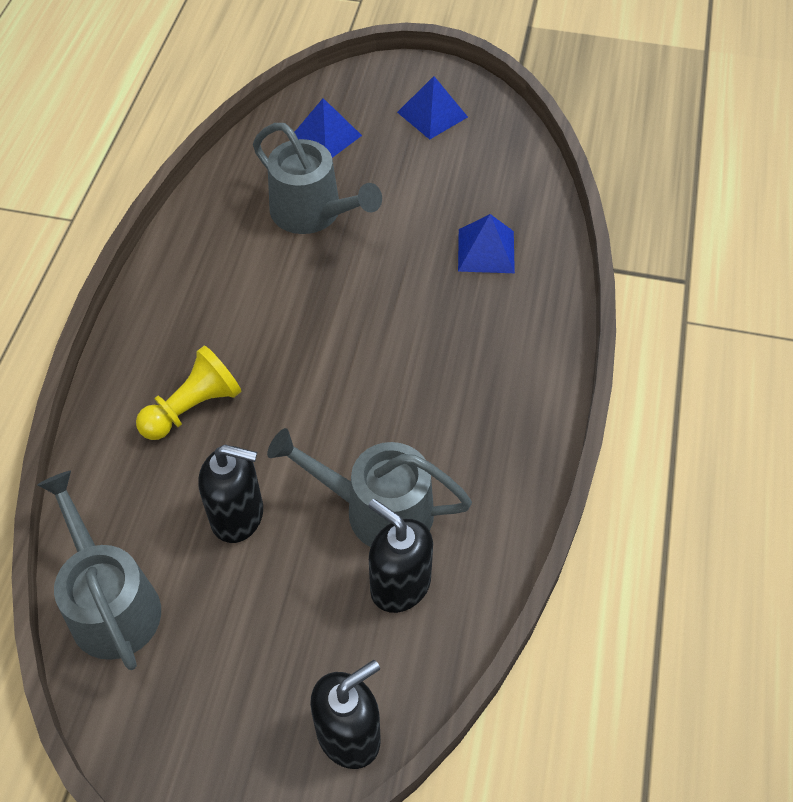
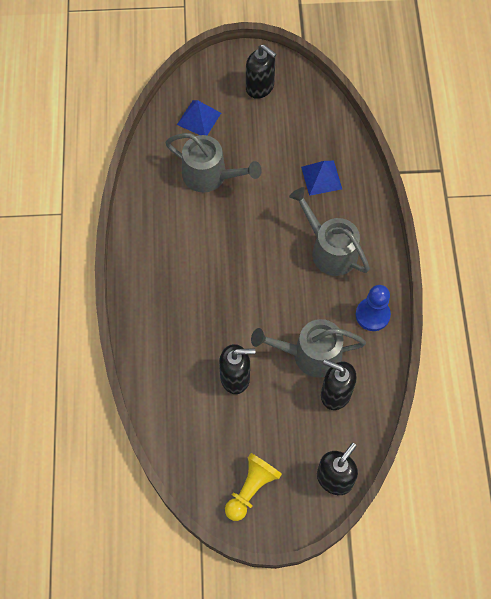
camera: 15 degrees left, 10 degrees up
(111, 603) = (185, 443): grey watering can -> grey watering can (330, 250)
(193, 408) = (186, 320): yellow pawn -> yellow pawn (251, 489)
(432, 114) = (260, 87): blue pyramid -> black soap dispenser
(505, 471) = (372, 315): none -> blue pawn

